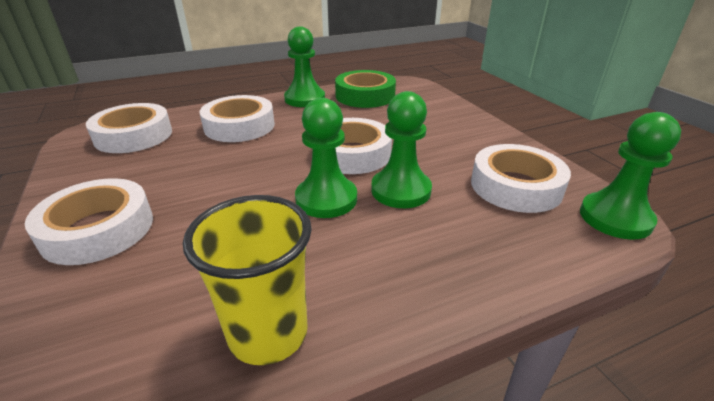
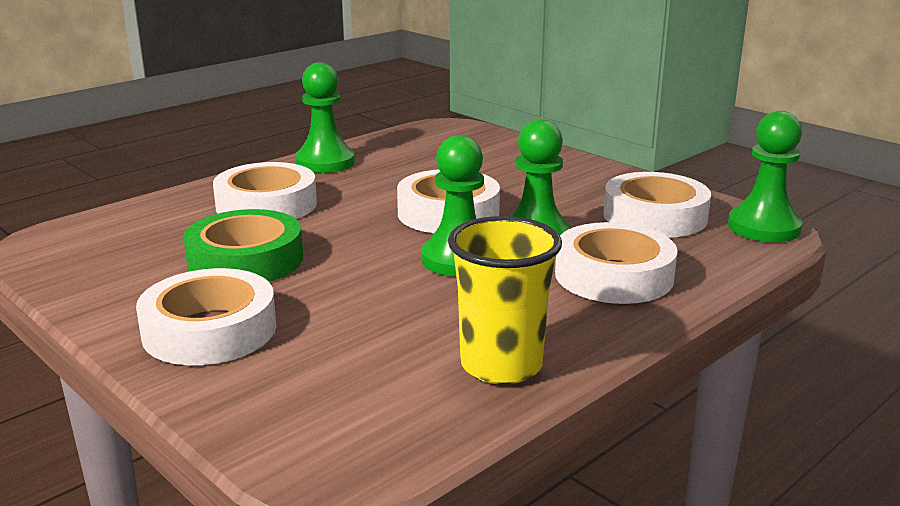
camera: 20 degrees left, 10 degrees down
(133, 136) = (122, 236): white tape -> white tape (614, 275)
(365, 96) = (406, 148): green tape -> green tape (245, 260)

